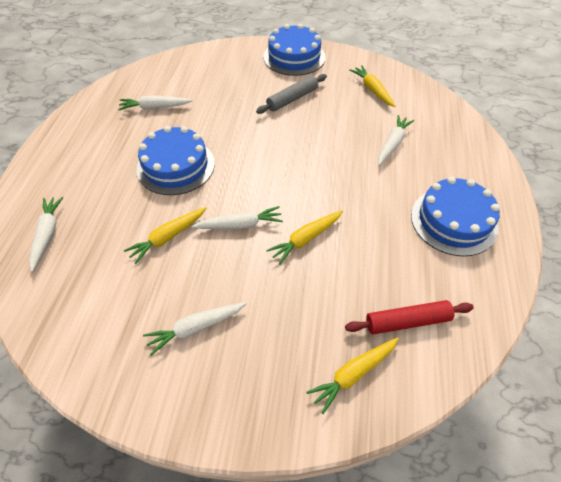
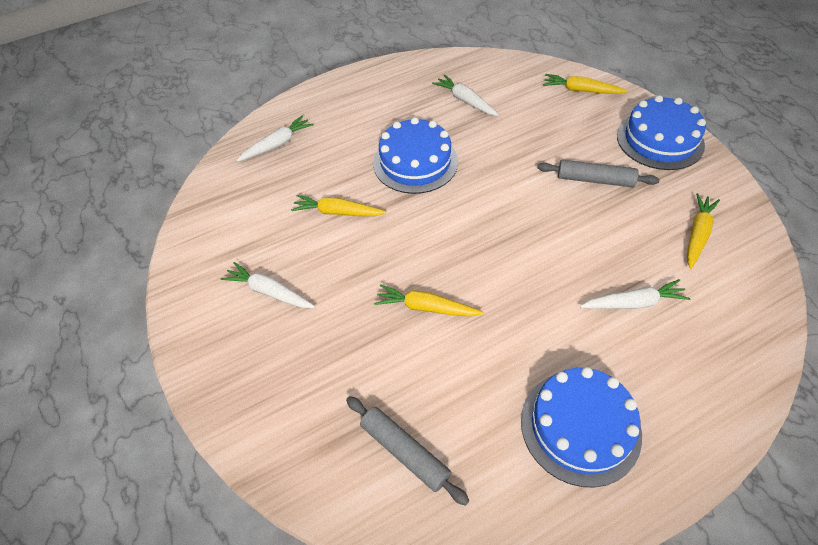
camera: 55 degrees right, 0 degrees up
(240, 225) = (395, 249): white carrot -> none
(353, 374) = (312, 437): yellow carrot -> yellow carrot (581, 90)
(407, 321) = (404, 452): red rolling pin -> grey rolling pin

